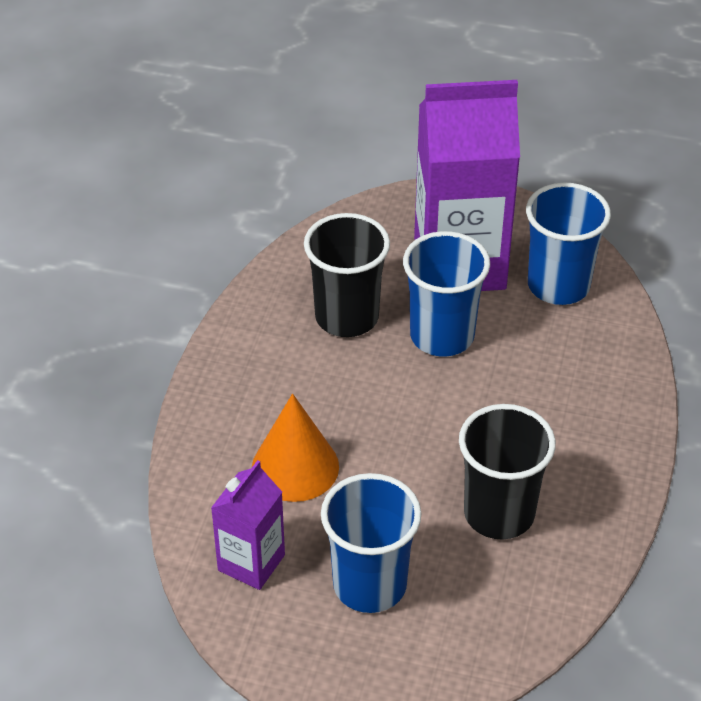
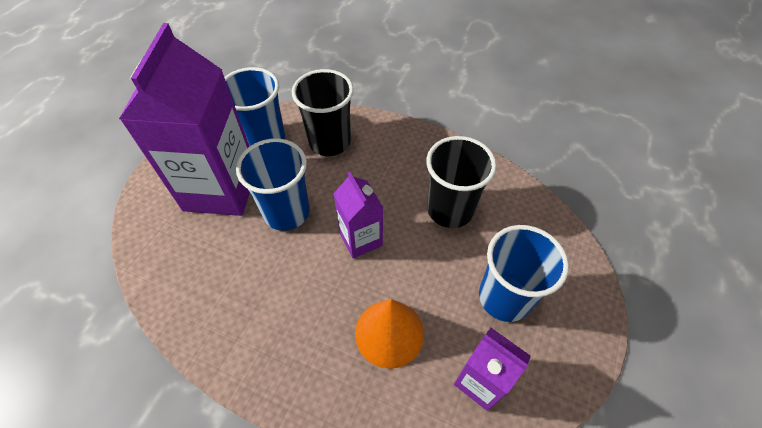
camera: 80 degrees left, 10 degrees up
(347, 317) = (245, 270): black cup -> black cup (330, 142)
(421, 419) = (361, 239): none -> purple carton

